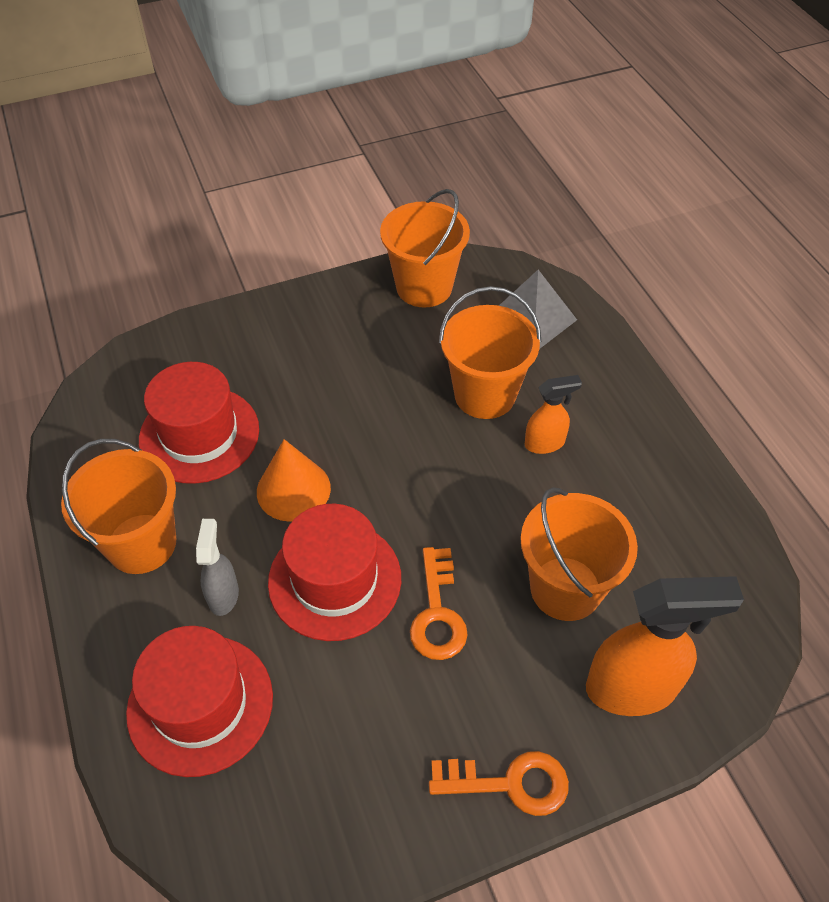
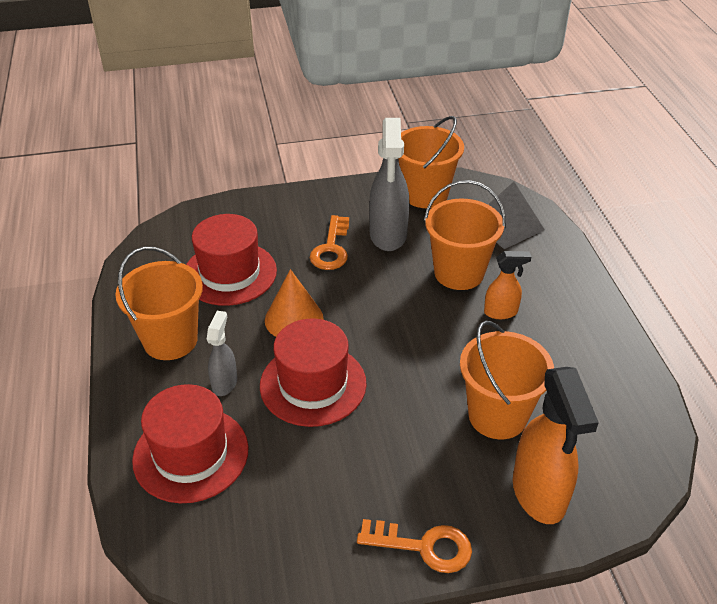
camera: 10 degrees right, 10 degrees down
(389, 352) = (388, 235): none -> grey spray bottle
(437, 613) = (389, 418): orange key -> orange key (331, 248)
(632, 688) = (539, 494): orange spray bottle -> orange spray bottle turned 75 degrees clockwise

